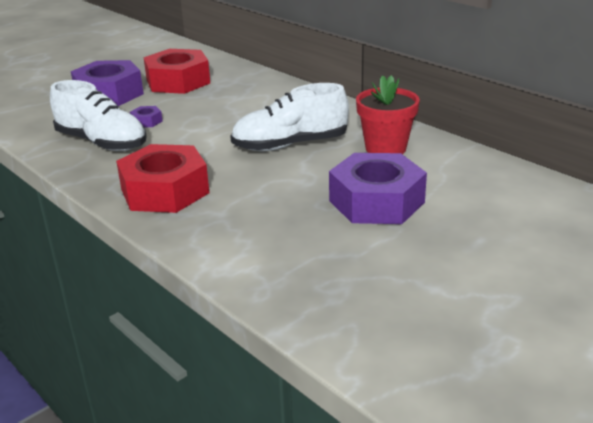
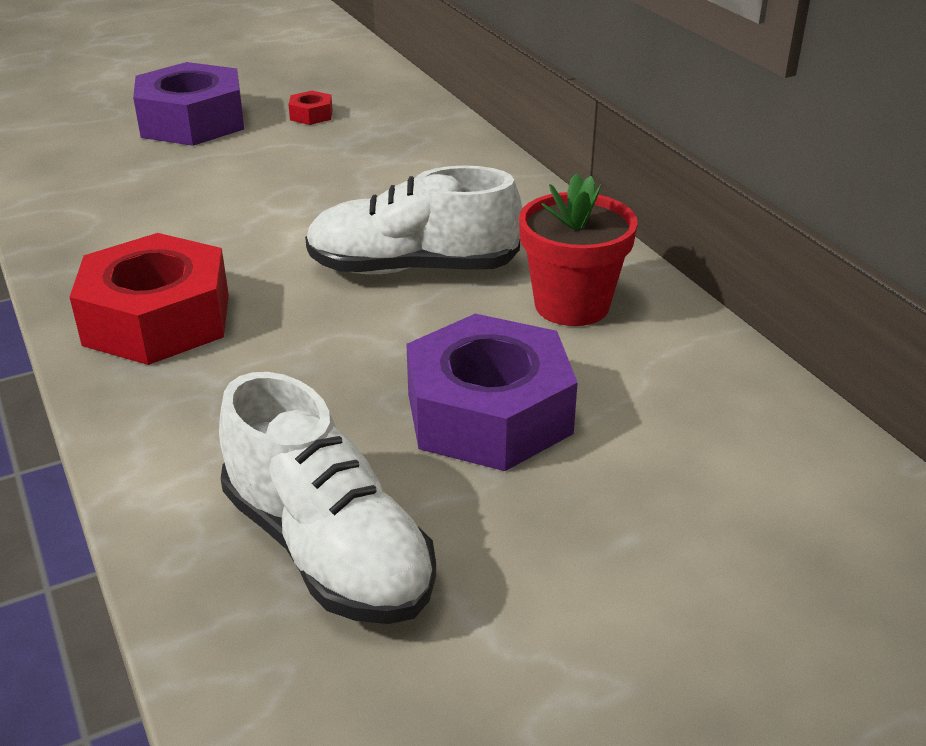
camera: 15 degrees right, 5 degrees up
(102, 143) = (124, 210): white shoe -> white shoe (328, 549)
(147, 121) = (215, 182): purple nut -> none
(178, 81) = (311, 115): red nut -> red nut, size x0.41

